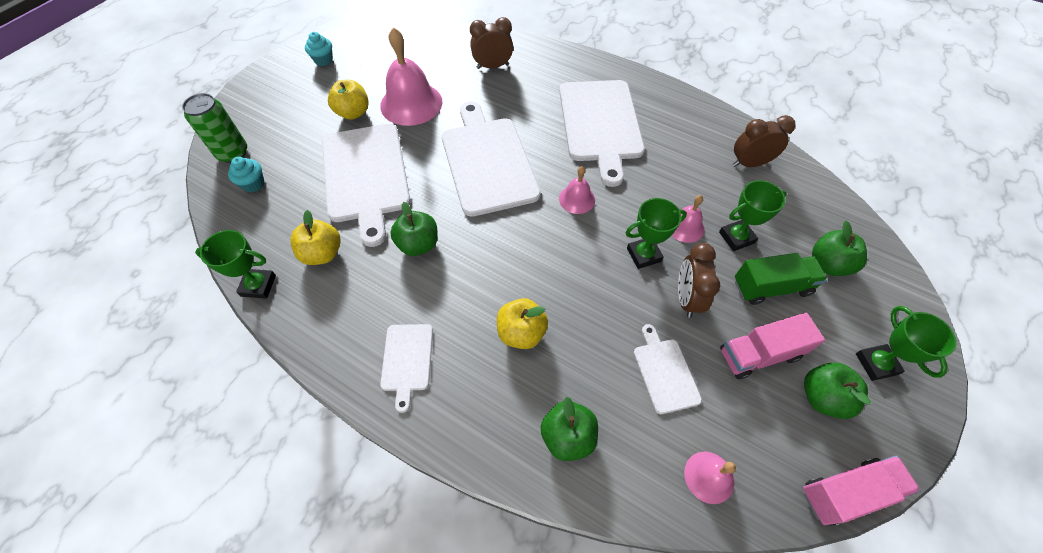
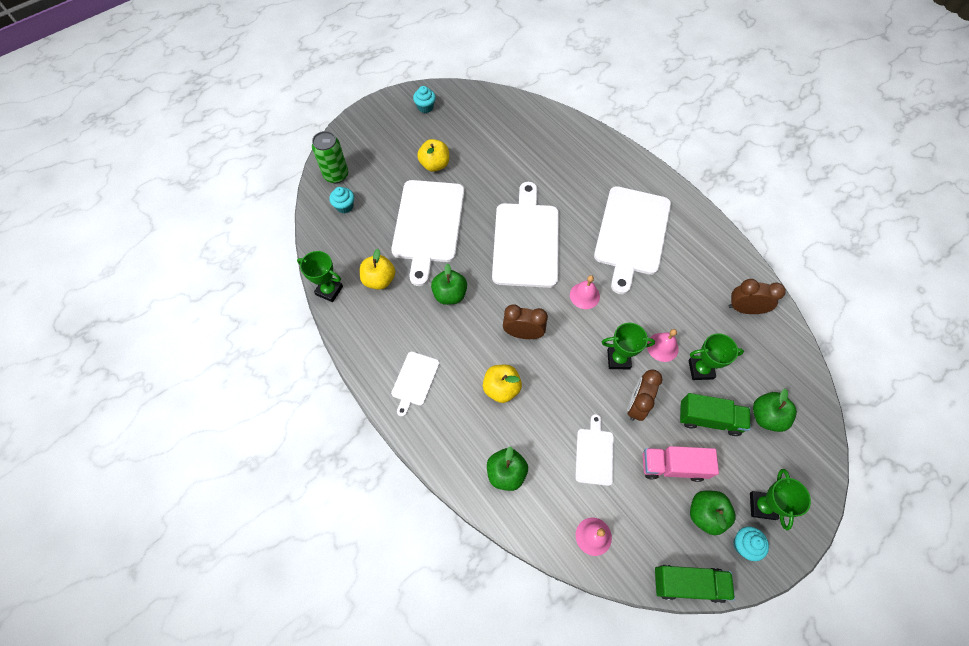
camera: 20 degrees right, 5 degrees up
(411, 103) = (483, 169): pink bell -> none
(492, 66) = (561, 152): brown clock -> brown clock (523, 333)
(846, 492) = (688, 583): pink truck -> green truck
(881, 417) = (744, 545): none -> turquoise cupcake

